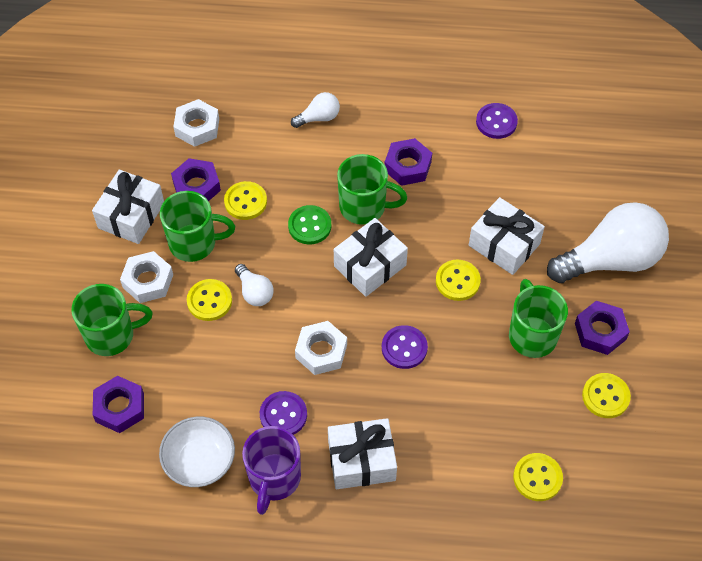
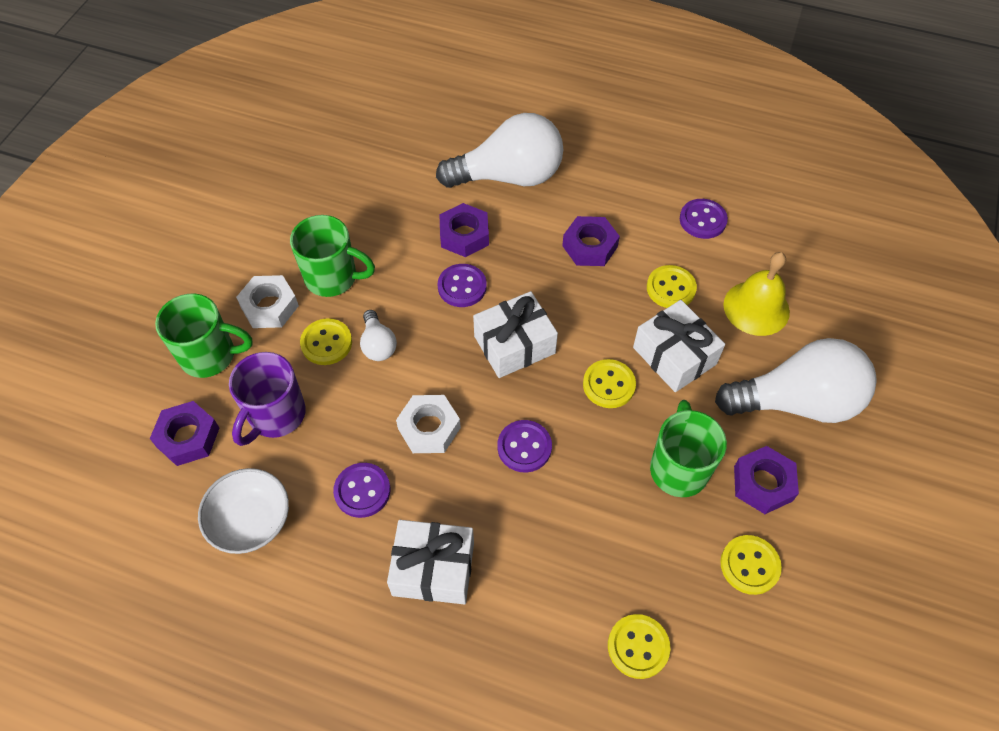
camera: 15 degrees right, 0 degrees up
(131, 215) = (278, 235): white gift -> none
(196, 186) = (356, 219): purple nut -> purple nut (464, 235)
(197, 127) = (378, 160): white nut -> none
(245, 202) = (402, 246): yellow button -> yellow button (671, 288)
(274, 479) = (326, 564): purple mug -> purple mug (276, 415)
(309, 226) = (462, 287): green button -> purple button
(319, 118) = (509, 176): white light bulb -> white light bulb, size x2.21
(364, 207) = (528, 280): green mug -> none
(560, 189) = (756, 308): none -> yellow bell

